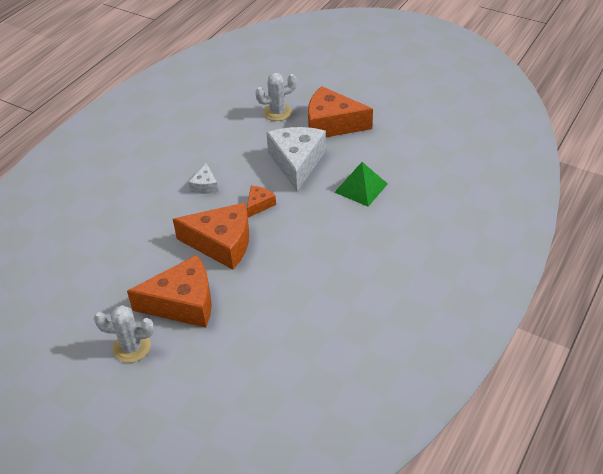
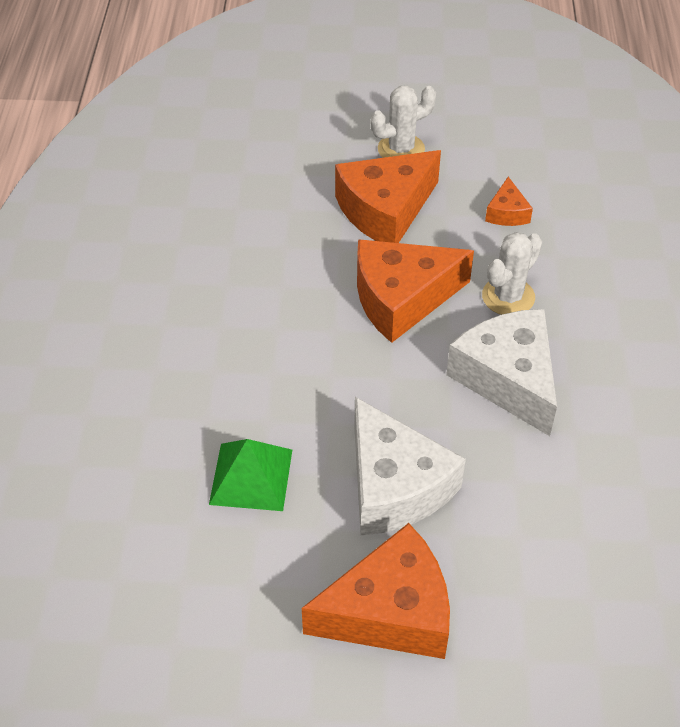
camera: 150 degrees right, 5 degrees up
(205, 185) = (508, 378): white cheese -> white cheese, size x2.13
(259, 204) = (396, 379): orange cheese -> orange cheese (507, 213)
(277, 112) = (519, 598): white cactus -> white cactus (508, 297)

